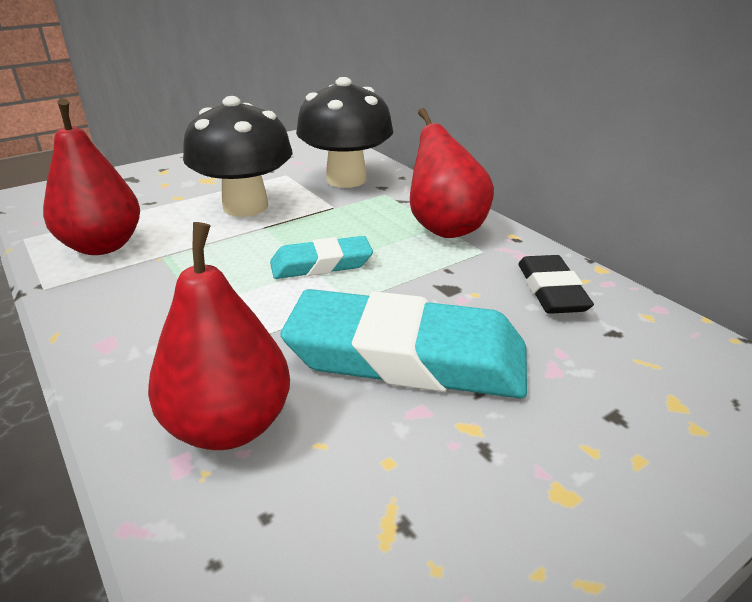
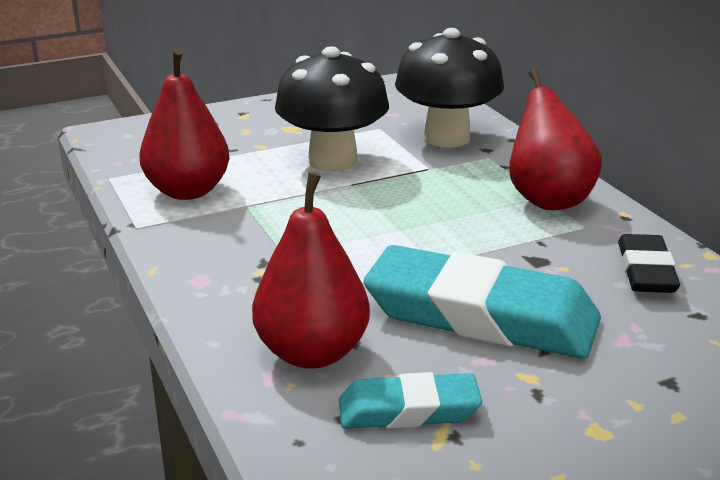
camera: 10 degrees right, 5 degrees down
(321, 264) = (408, 226): turquoise eraser -> turquoise eraser (408, 410)

